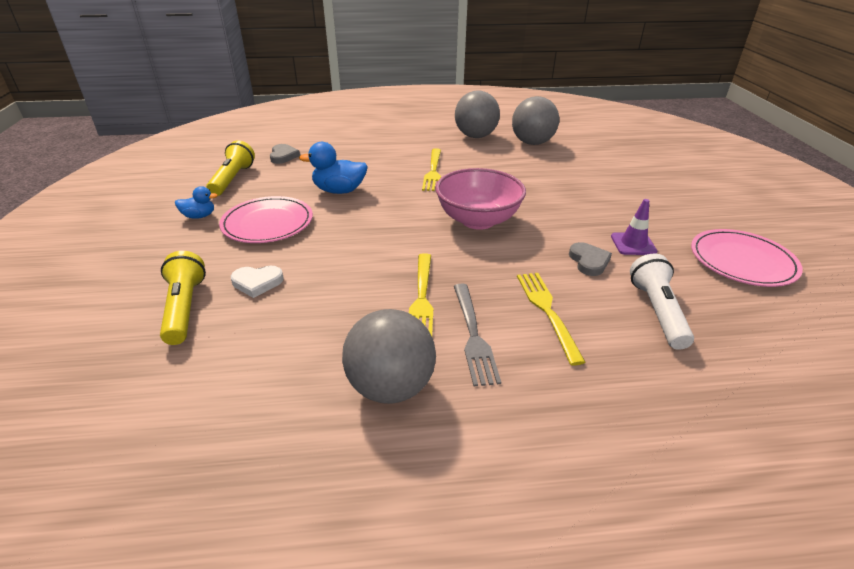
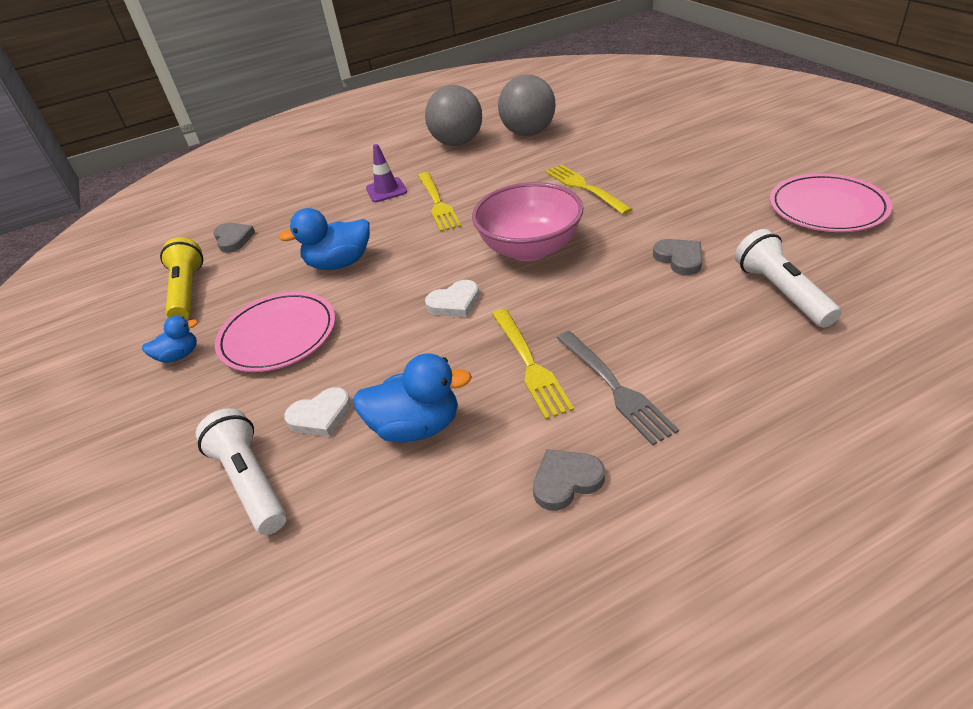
camera: 15 degrees left, 5 degrees up
(184, 308) = (251, 482): yellow flashlight -> white flashlight
(314, 312) = (416, 426): none -> blue duck
(391, 387) = (566, 481): grey ball -> grey heart
(398, 239) = (454, 303): none -> white heart
(547, 311) = (673, 331): yellow fork -> yellow fork (584, 188)
(633, 244) = (712, 223): purple traffic cone -> purple traffic cone (386, 190)

